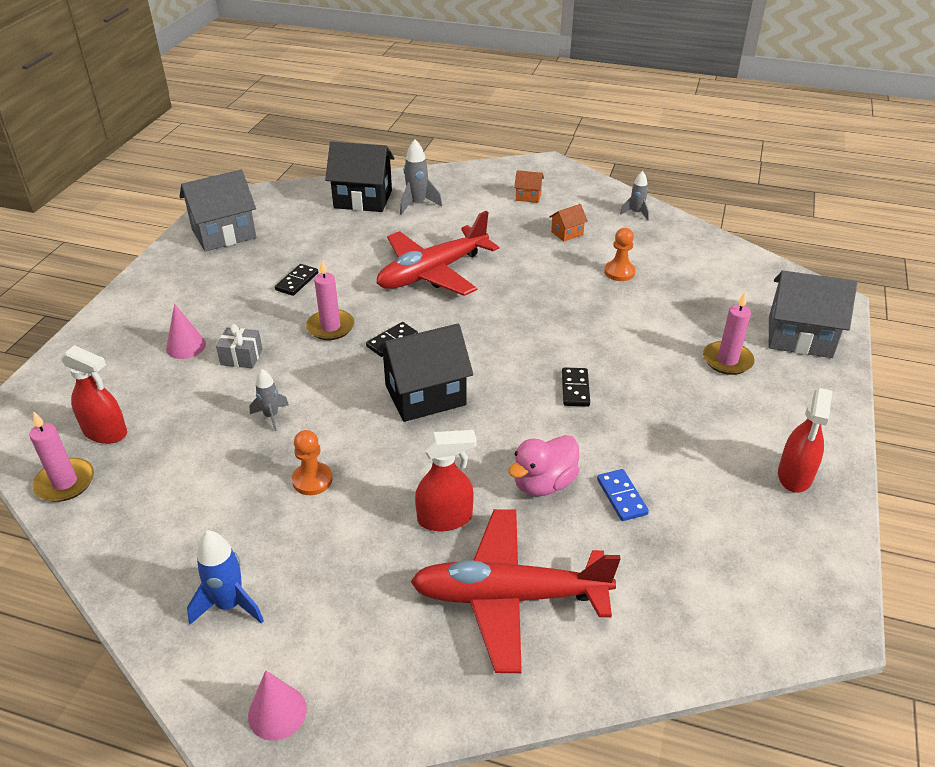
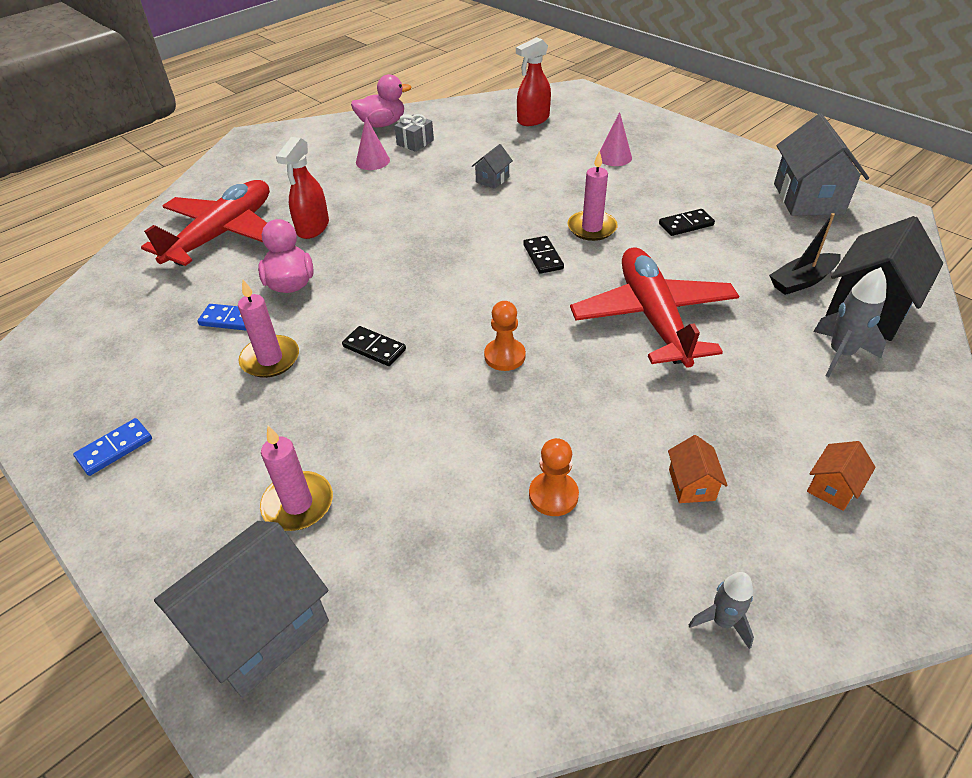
camera: 120 degrees right, 5 degrees up
(65, 482) = (495, 105): pink candle -> pink candle (270, 359)
(157, 582) = (382, 124): none -> pink duck
(230, 605) = (340, 142): blue rocket -> none
(241, 357) = (579, 178): grey gift -> grey gift (415, 142)
(271, 416) = (492, 179): grey rocket -> grey house
(277, 712) = (257, 145): pink cone -> pink cone (372, 161)
(297, 281) = (686, 224): black domino -> black domino turned 75 degrees counterclockwise
(312, 480) = (408, 184): orange pawn -> orange pawn (504, 356)
(346, 224) = (802, 281): none -> black boat
(425, 395) = (450, 255): black house -> none
(794, 476) = (115, 448): red spray bottle -> blue domino

